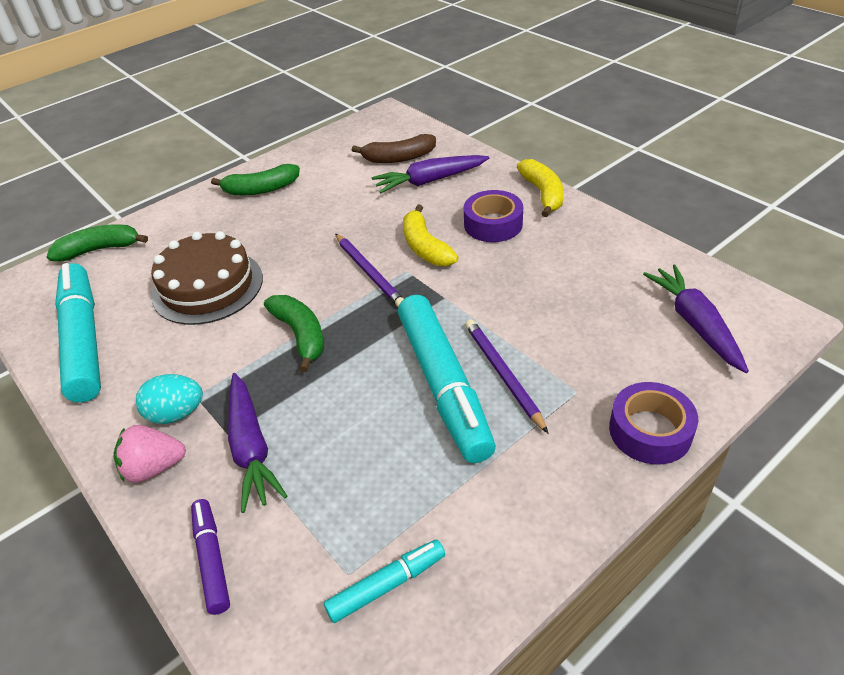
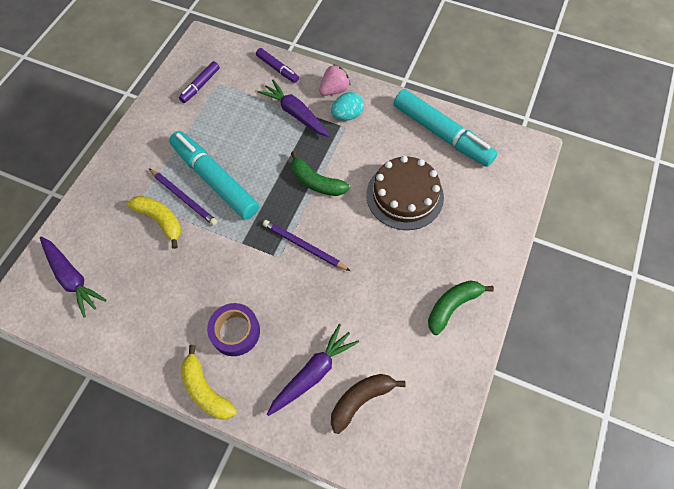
camera: 150 degrees right, 20 degrees up
(100, 250) = (511, 198): green banana -> none
(386, 585) = (200, 85): turquoise marker -> purple marker
(425, 247) = (277, 286): yellow banana -> yellow banana (160, 220)
(650, 431) = (97, 192): purple tape -> none

